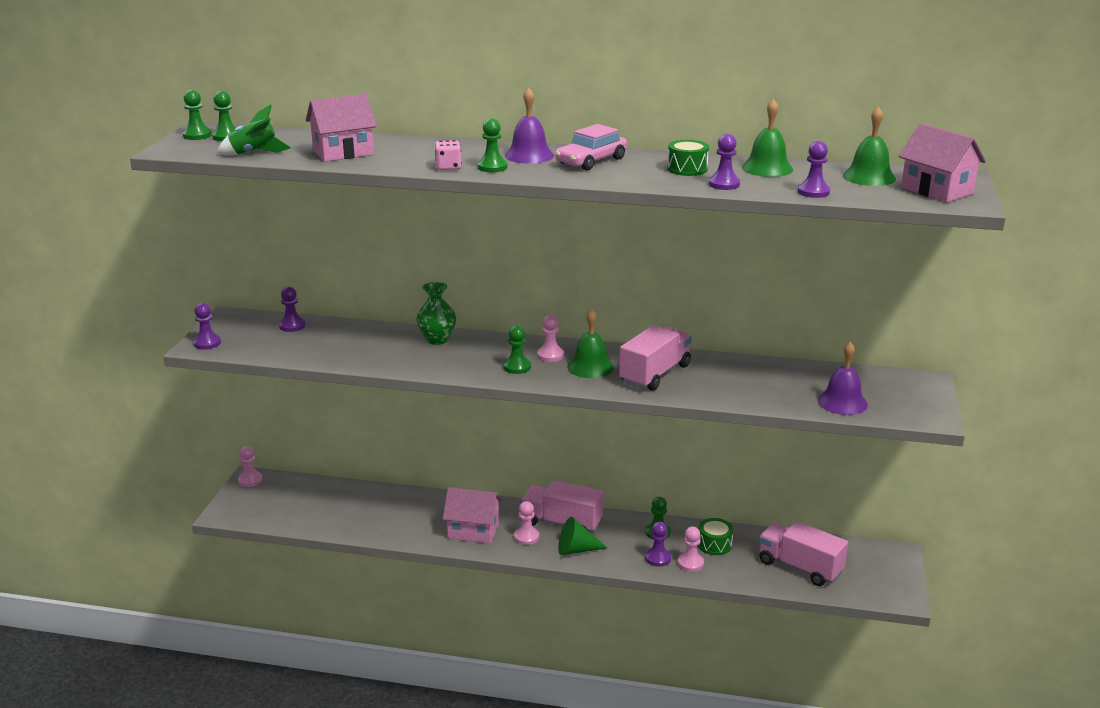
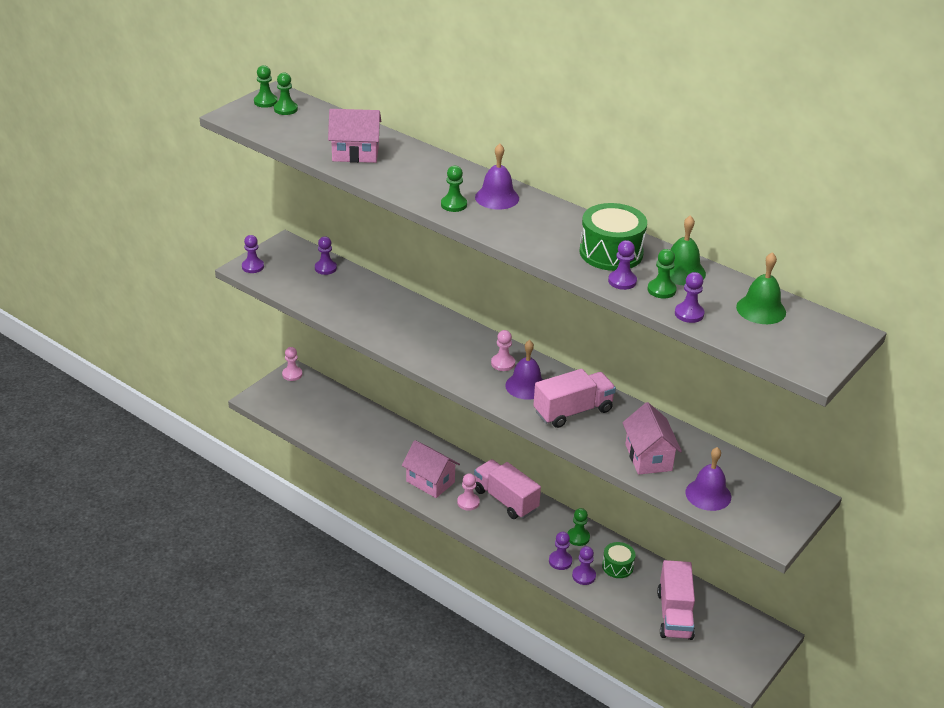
camera: 25 degrees right, 10 degrees up
(254, 153) = (289, 136): green rocket -> none
(437, 339) = (426, 318): green vase -> none
(448, 167) = (420, 194): pink dice -> none
(517, 367) = (467, 367): green pawn -> green pawn (661, 290)
(576, 550) = (499, 528): green cone -> none
(590, 367) = (526, 386): green bell -> purple bell
(591, 161) = (540, 219): pink car -> none
(687, 169) = (611, 253): green drum -> green drum, size x1.73
(690, 563) = (583, 576): pink pawn -> purple pawn
(800, 567) = (674, 615): pink truck -> pink truck turned 150 degrees counterclockwise
(937, 190) = (803, 345): pink house -> pink house (648, 457)

